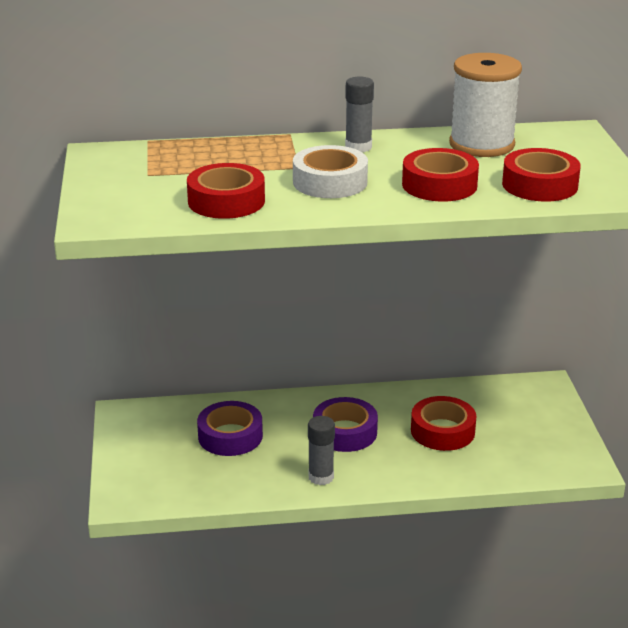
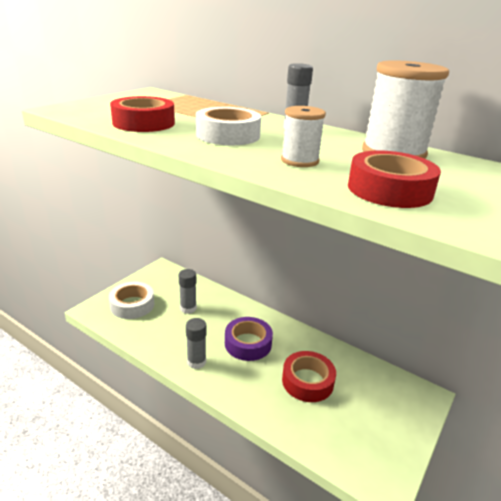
camera: 40 degrees right, 0 degrees up
(159, 469) = (132, 305): none -> white tape
(230, 436) = (188, 308): purple tape -> grey glue stick
(439, 185) = (299, 161): red tape -> white spool

